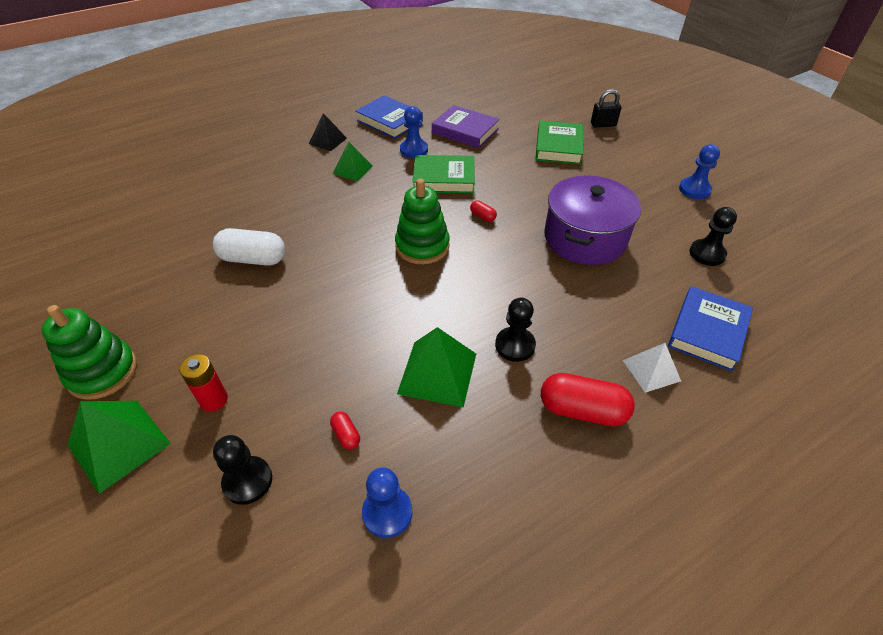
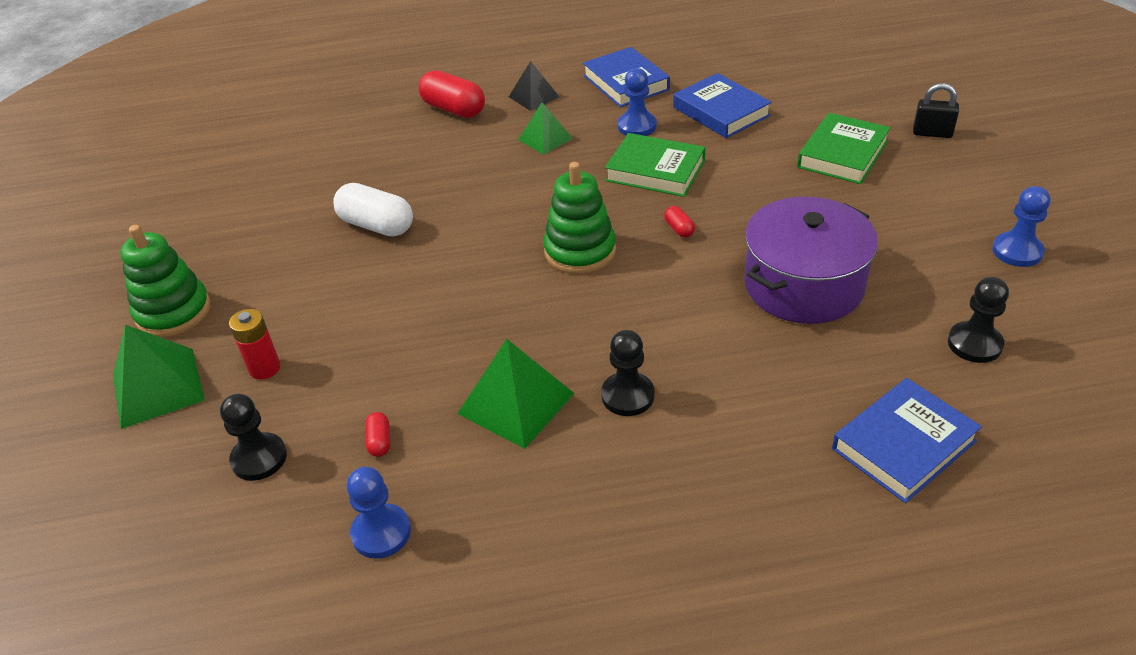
camera: 25 degrees right, 5 degrees down
(465, 131) = (721, 111): purple book -> blue book
(582, 410) = (667, 492): red capsule -> red capsule (454, 109)
(651, 370) = (789, 471): white pyramid -> none

